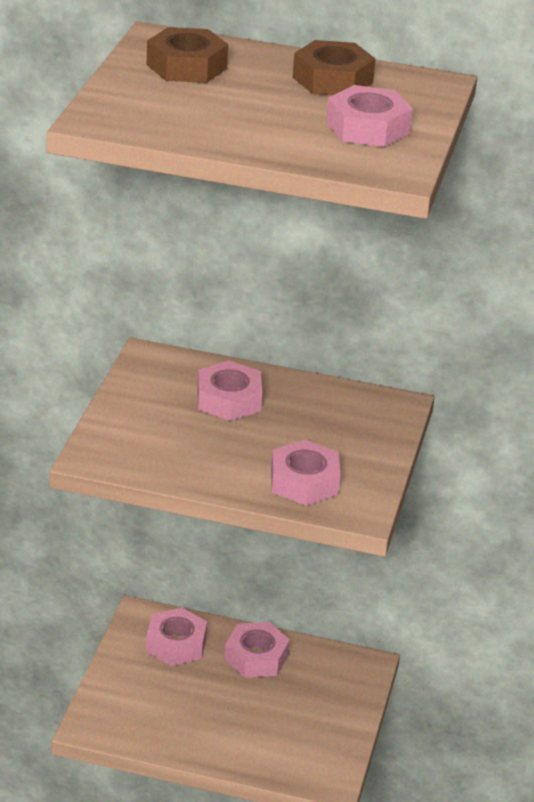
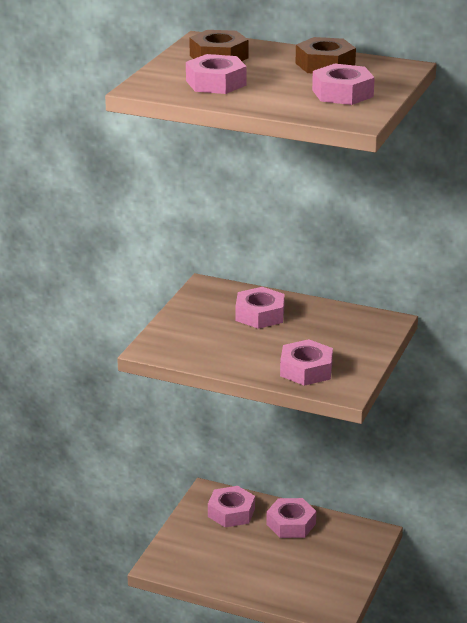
camera: 10 degrees right, 5 degrees down
(194, 111) = (216, 83): none -> pink nut

